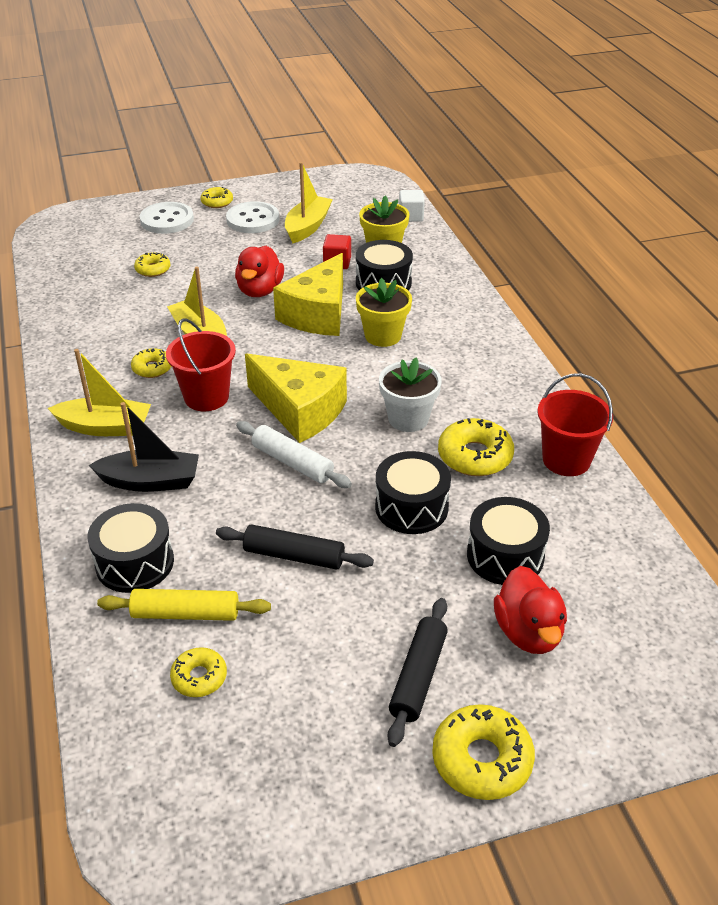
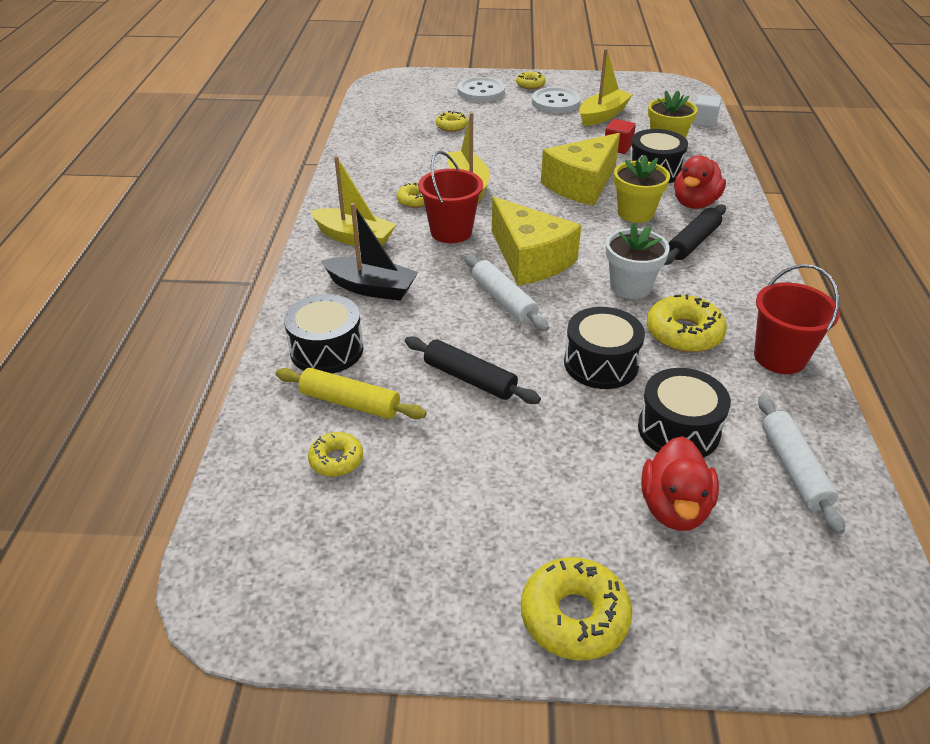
camera: 20 degrees right, 0 degrees up
(260, 290) = (537, 157): red duck -> red duck (694, 203)
(418, 677) = (542, 518): black rolling pin -> black rolling pin (693, 242)
(613, 566) = (794, 469): none -> white rolling pin

